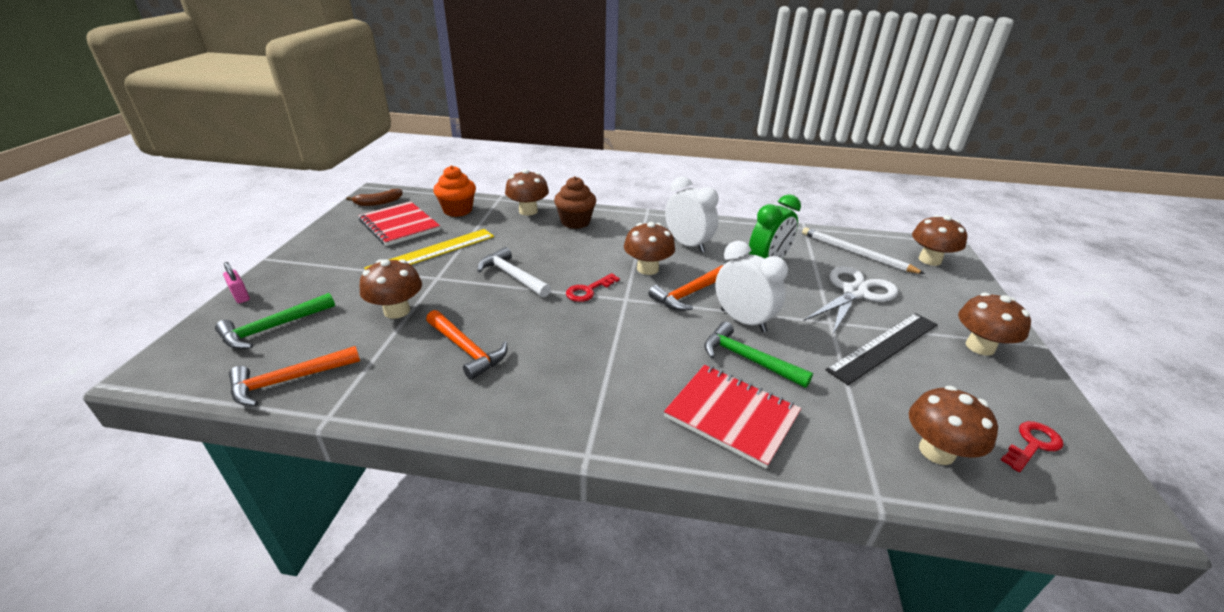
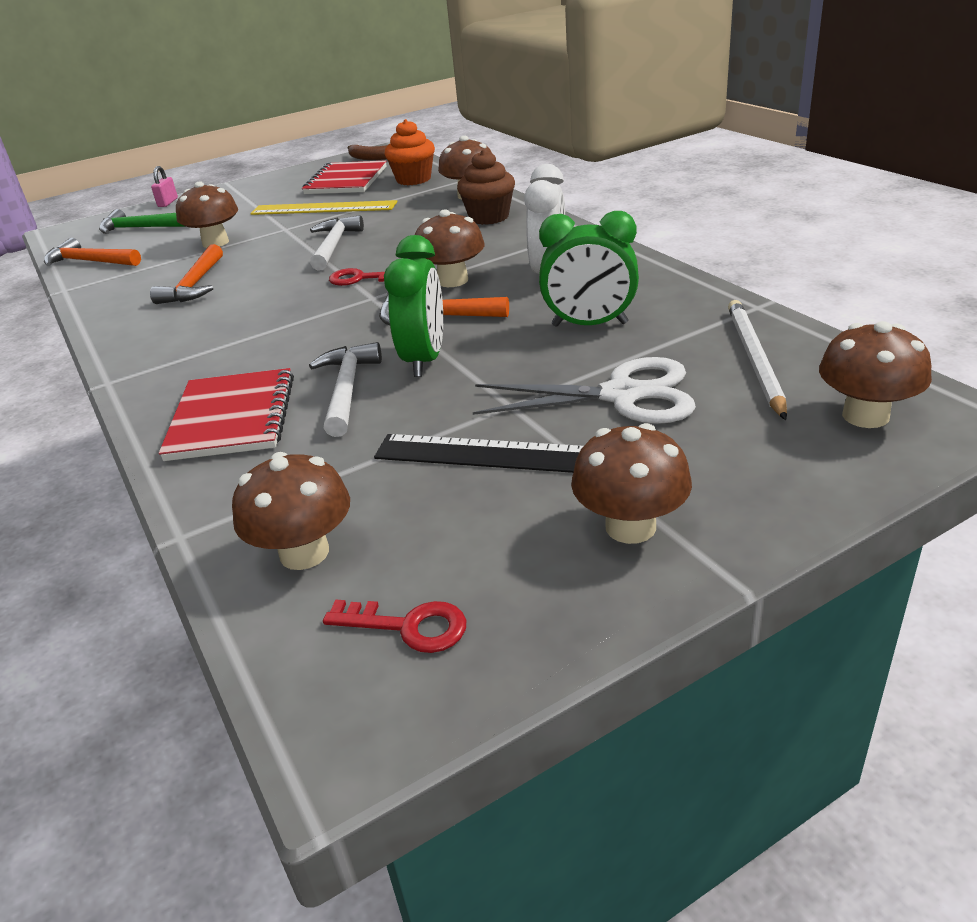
camera: 55 degrees right, 0 degrees up
(743, 320) = (424, 360): white clock -> green clock
(748, 359) = (347, 390): green hammer -> white hammer

